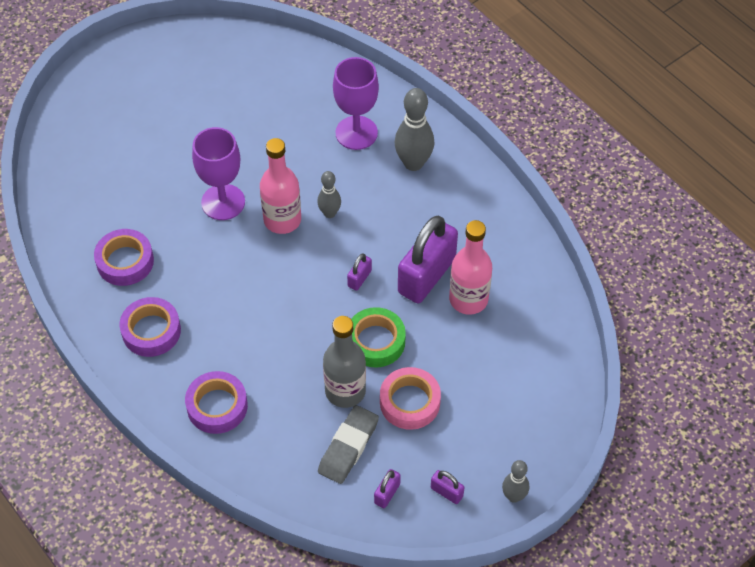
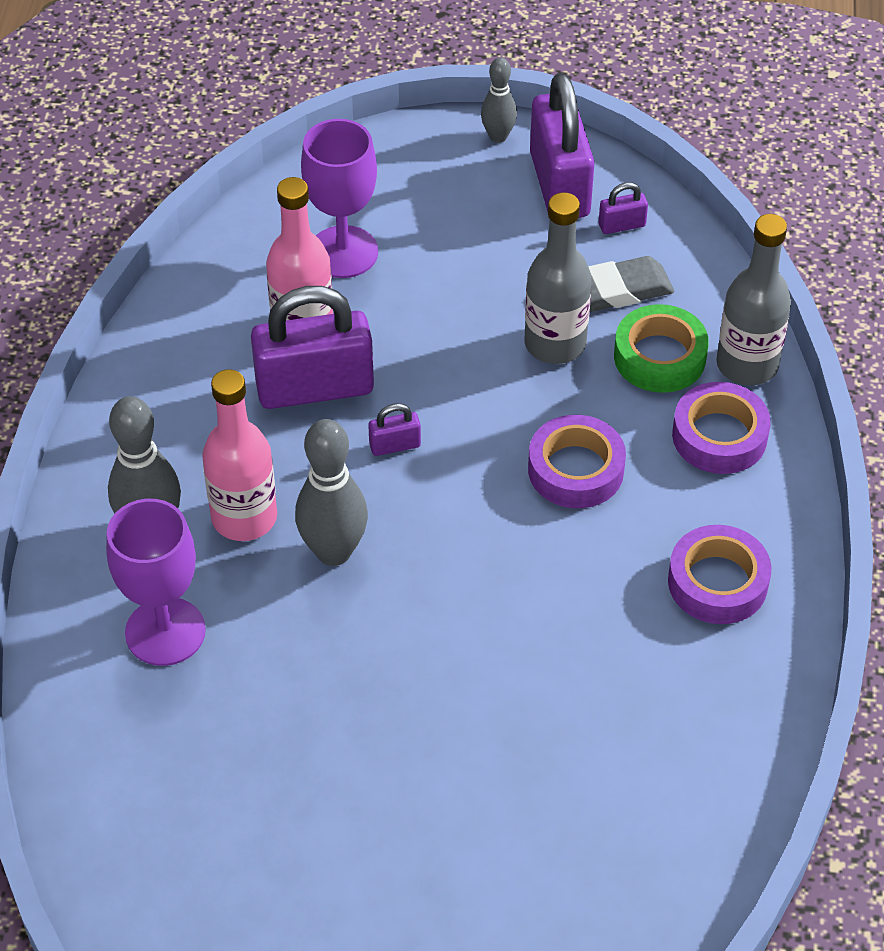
camera: 135 degrees left, 5 degrees down
(125, 261) = (667, 703): purple tape -> purple tape (576, 470)
(223, 202) = (452, 681): purple goblet -> purple goblet (343, 252)
(240, 459) = (747, 365): none -> grey bottle
(282, 220) = (402, 592): pink bottle -> pink bottle (244, 517)
(329, 213) = (333, 551): grey bowling pin -> grey bowling pin, size x1.70
(375, 341) = (461, 366): green tape -> green tape (659, 357)
(410, 402) = (498, 283): pink tape -> none
(446, 492) = (559, 185): purple padlock -> purple padlock, size x2.35

